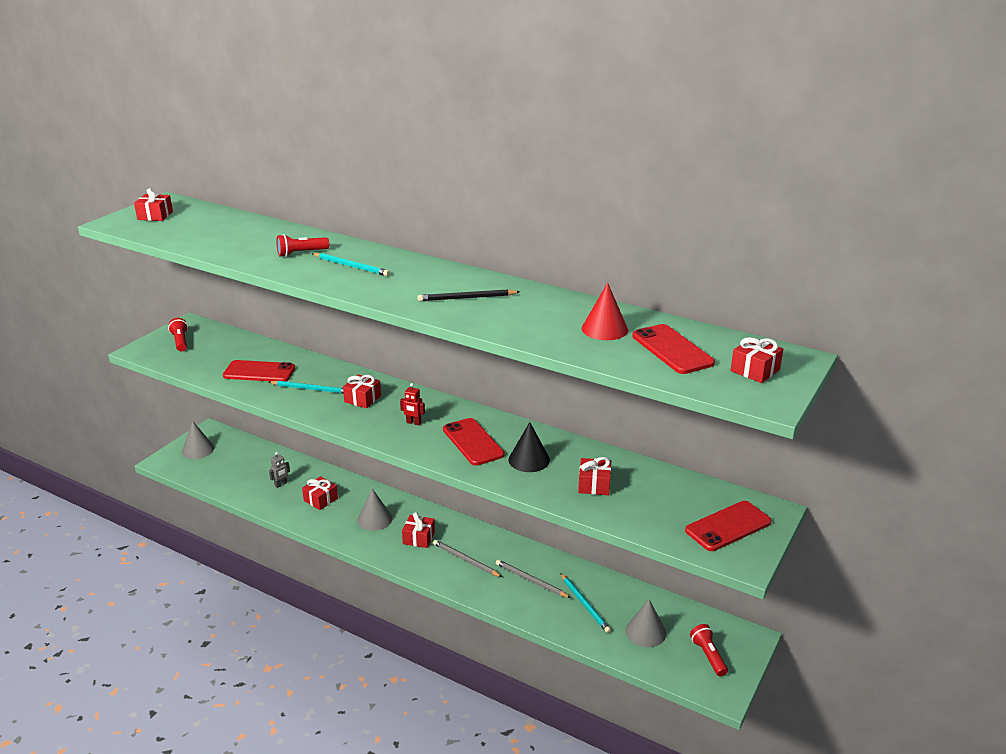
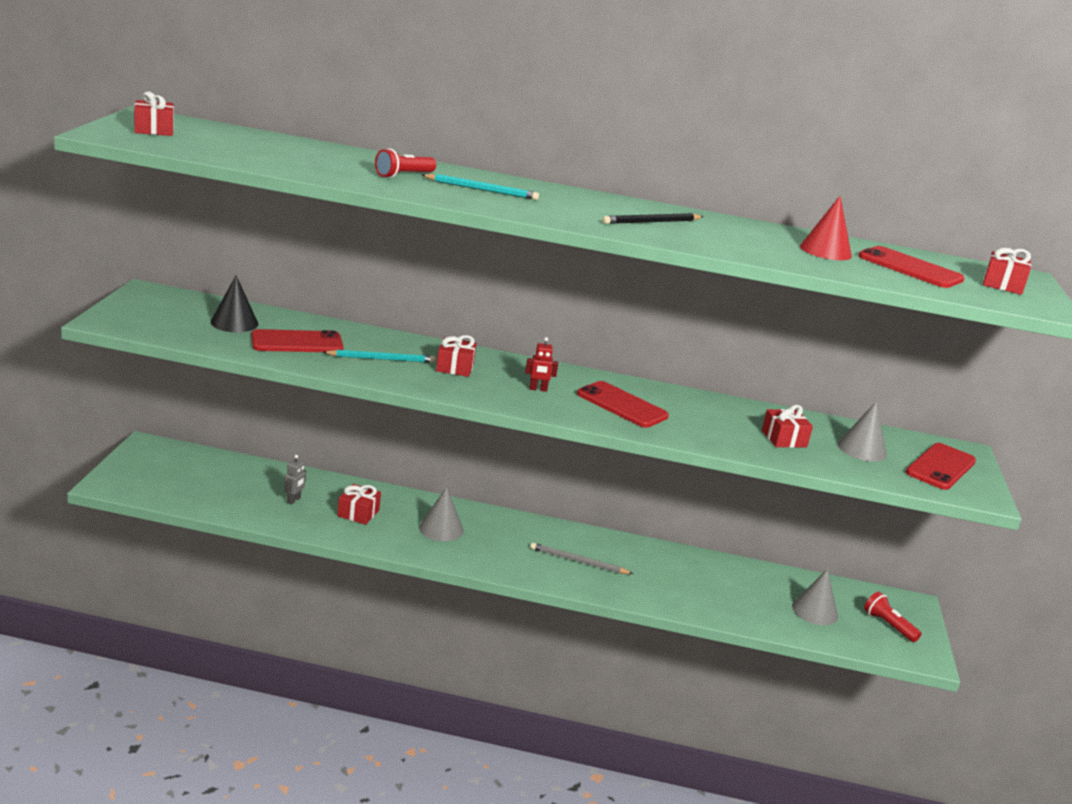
camera: 25 degrees left, 5 degrees down
(180, 341) = (155, 311): red flashlight -> none
(198, 450) = (148, 468): grey cone -> grey cone (862, 449)
(419, 538) = (508, 544): red gift -> none
(529, 460) = (697, 419): black cone -> black cone (234, 323)
(531, 580) = (664, 575): grey pencil -> none
(585, 604) = (736, 592): turquoise pencil -> none

